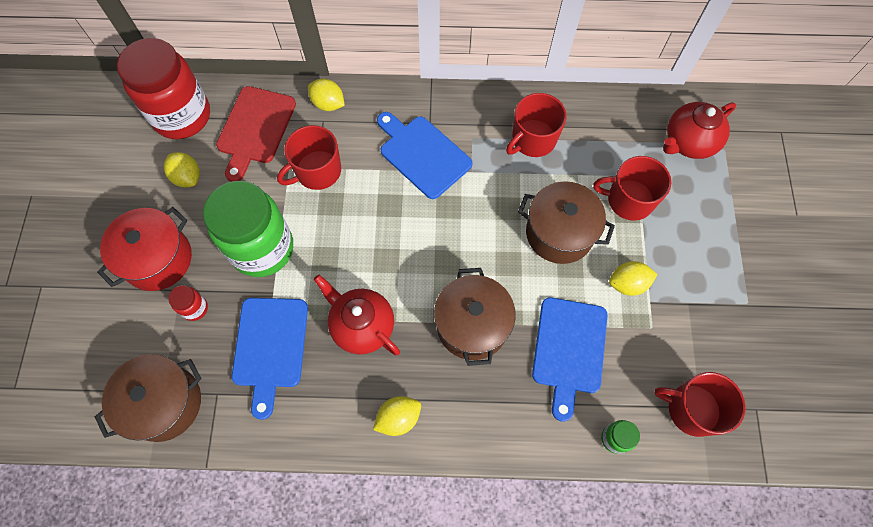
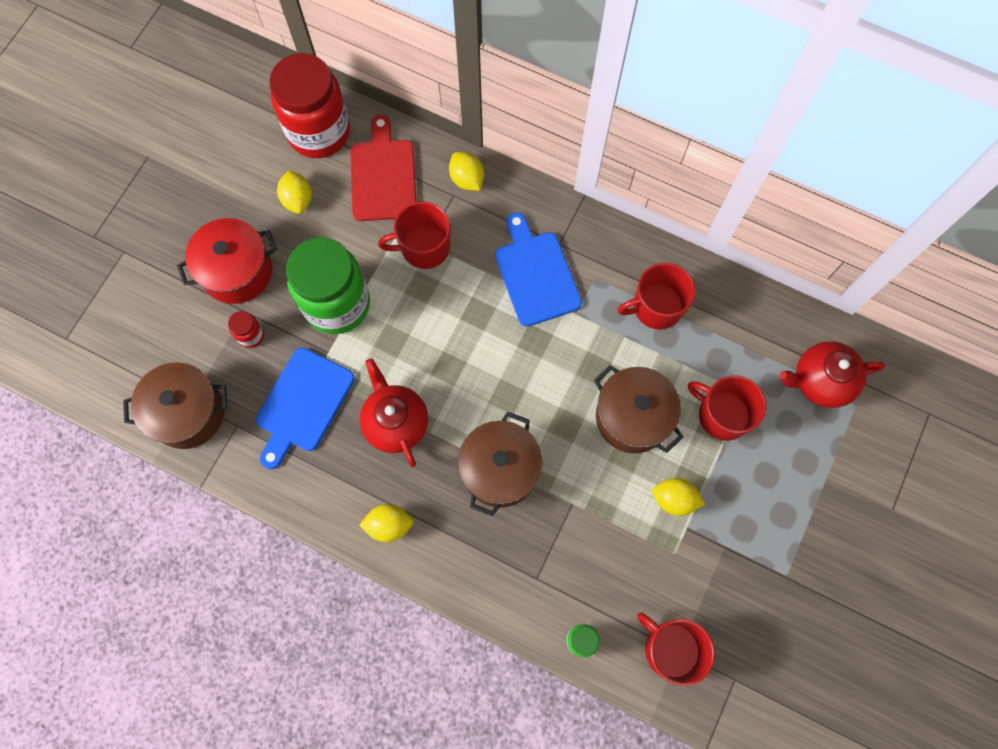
camera: 25 degrees right, 5 degrees up
(255, 129) = (383, 176): red cutting board -> red cutting board turned 135 degrees clockwise
(569, 350) = (581, 537): blue cutting board -> none

